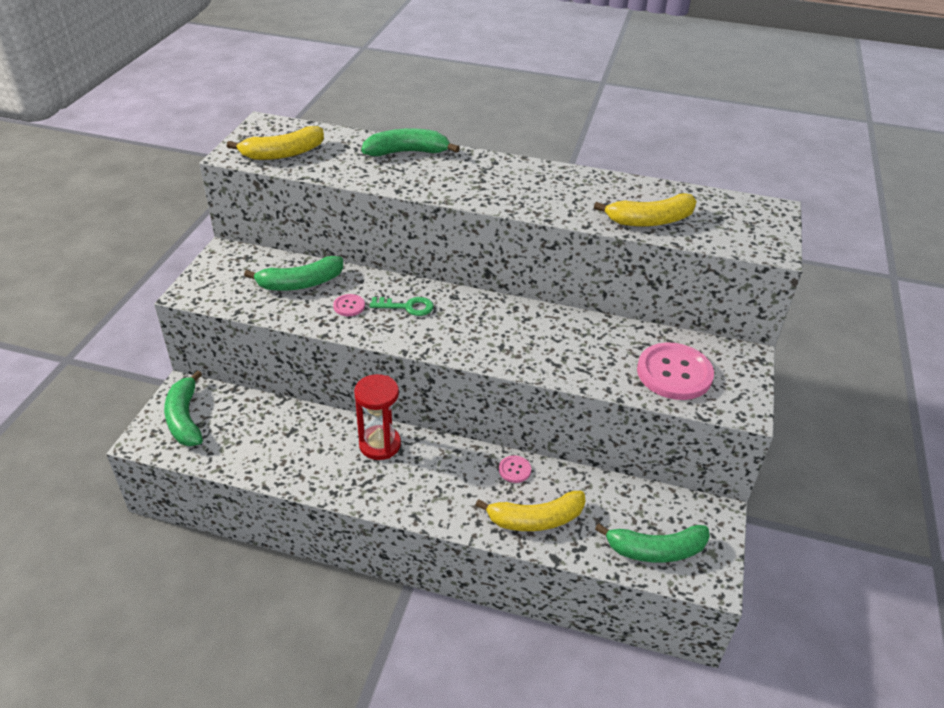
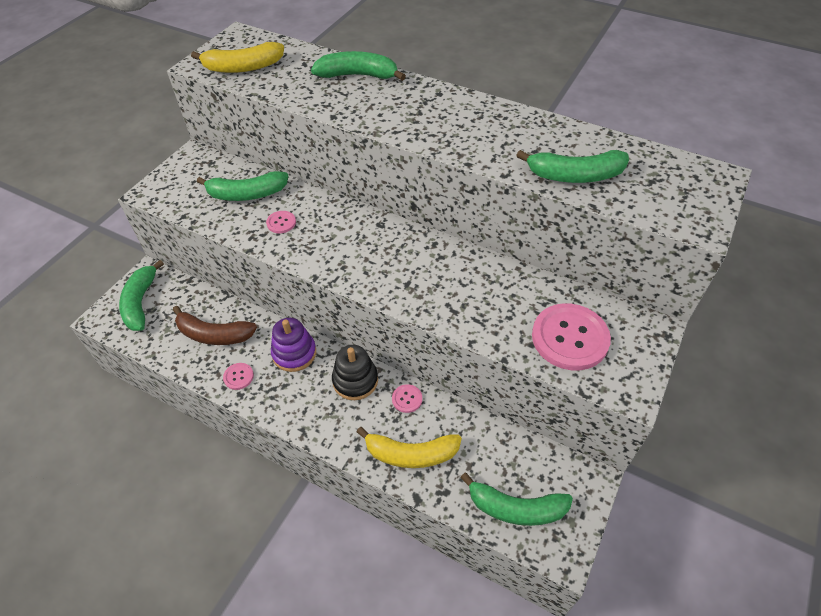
camera: 15 degrees right, 10 degrees up
(283, 439) = (214, 334): none -> brown banana
(325, 476) = (238, 377): none -> pink button
(380, 444) = (294, 353): red hourglass -> purple stacking toy
(407, 307) = (333, 230): green key -> none
(454, 461) = (355, 380): none -> black stacking toy
(650, 220) = (575, 176): yellow banana -> green banana

